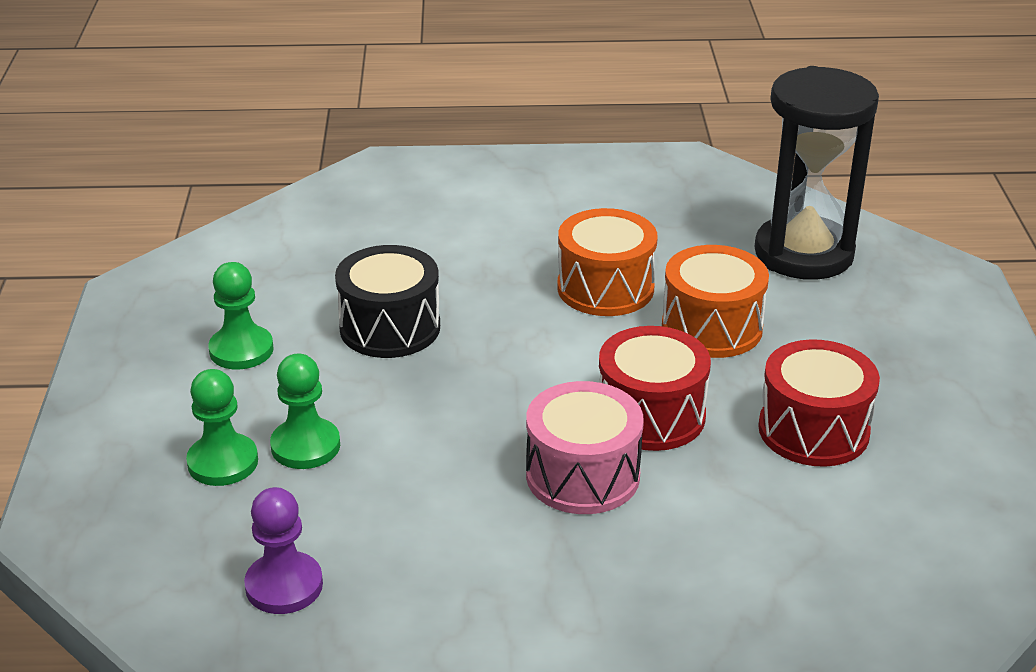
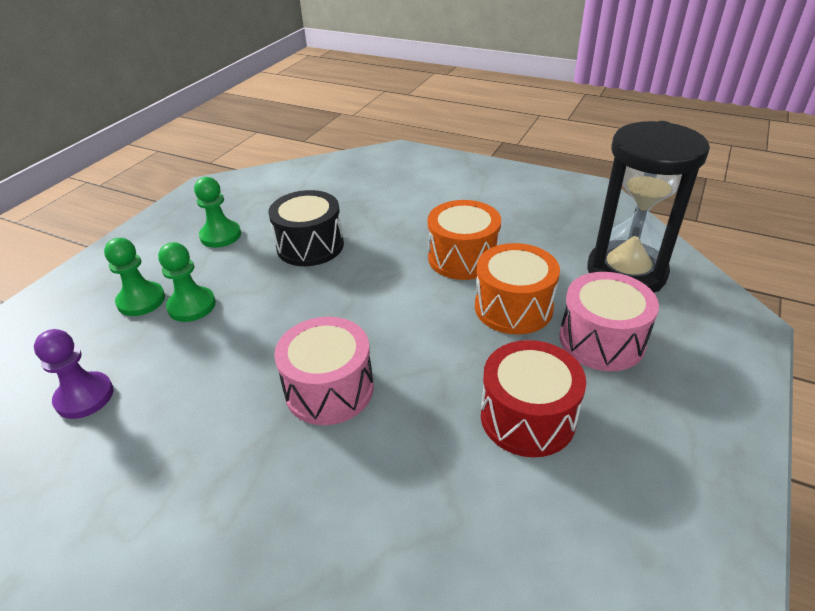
camera: 30 degrees right, 5 degrees up
(651, 415) = (415, 360): red drum -> none
(830, 334) = (601, 340): none -> pink drum

